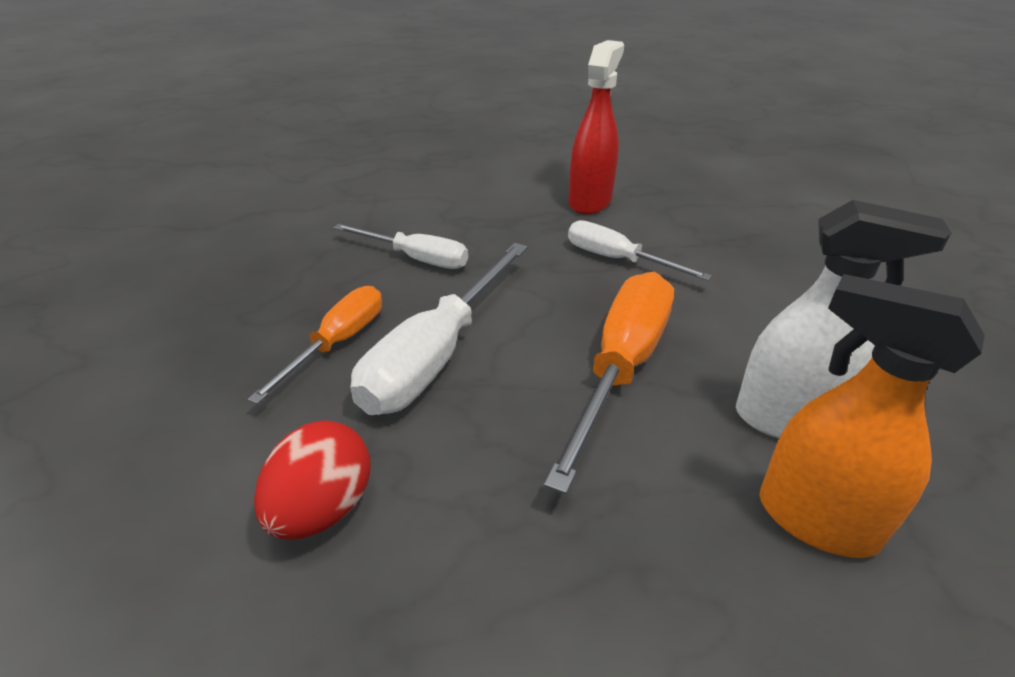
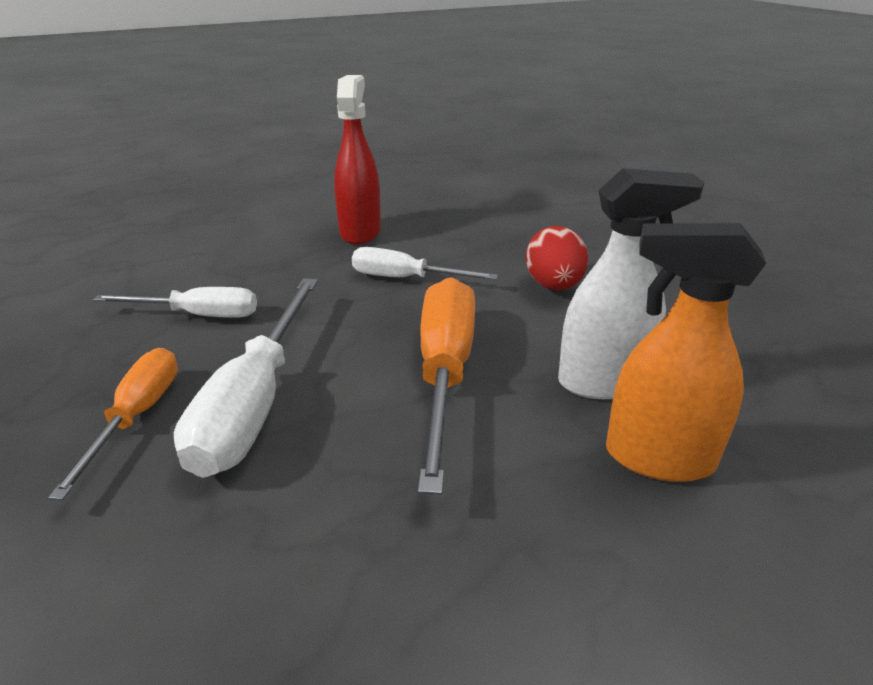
camera: 20 degrees left, 5 degrees down
(322, 508) = (180, 590): red egg -> red egg (553, 286)

